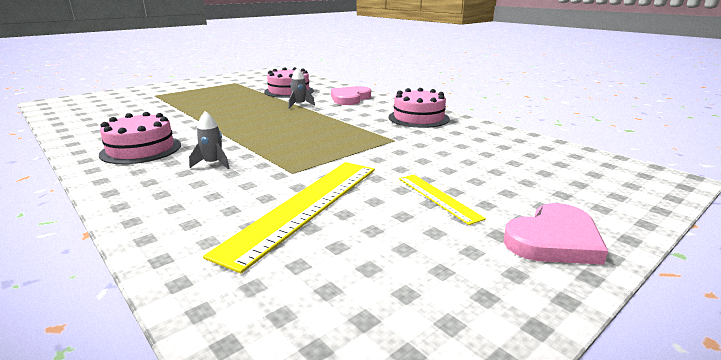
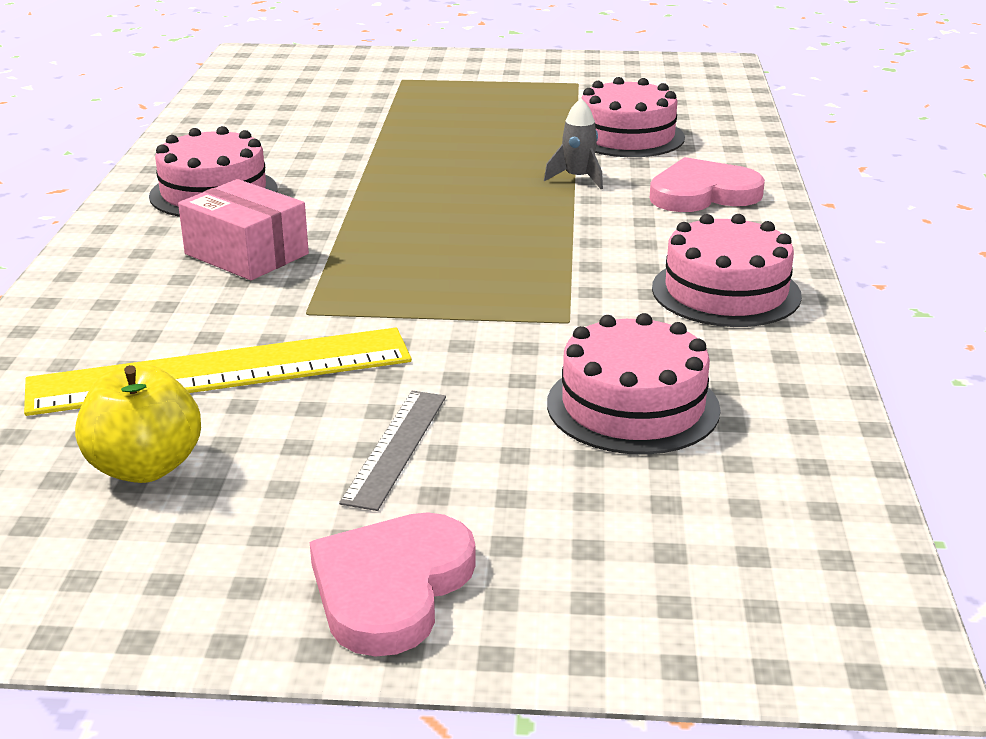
camera: 45 degrees right, 5 degrees up
(213, 164) = (246, 254): grey rocket -> pink box
(361, 258) = (145, 467): none -> yellow apple
(438, 197) = (396, 448): yellow ruler -> grey ruler
(471, 153) = (633, 406): none -> pink cake
(554, 240) = (391, 588): pink heart -> pink heart turned 105 degrees clockwise

